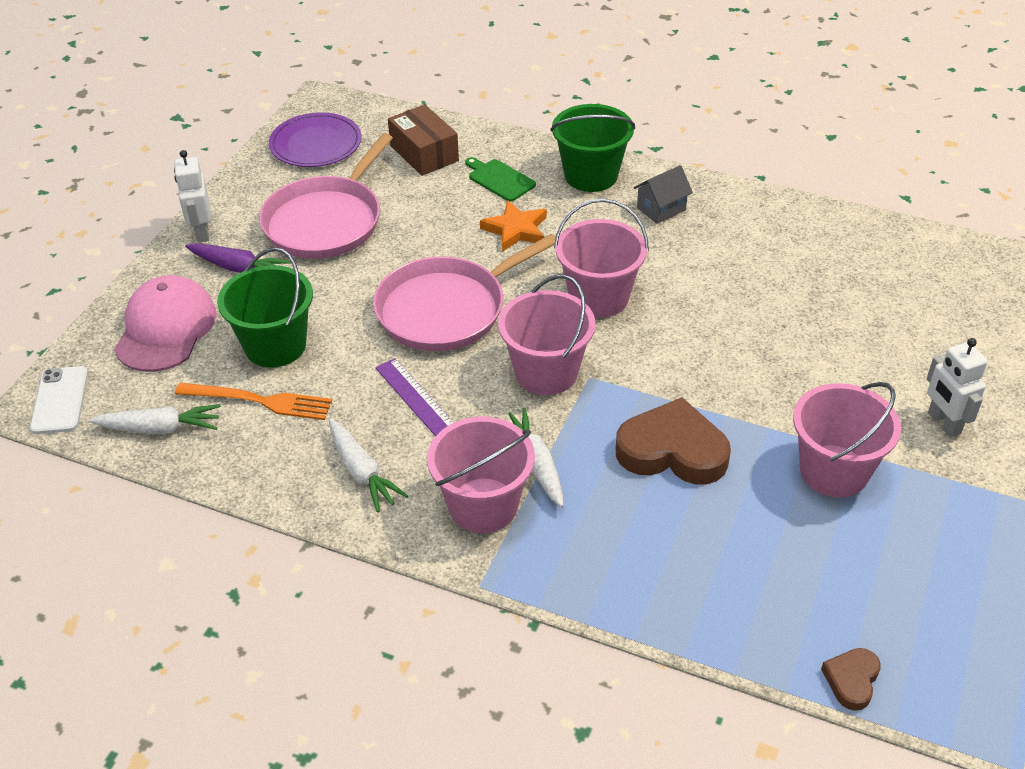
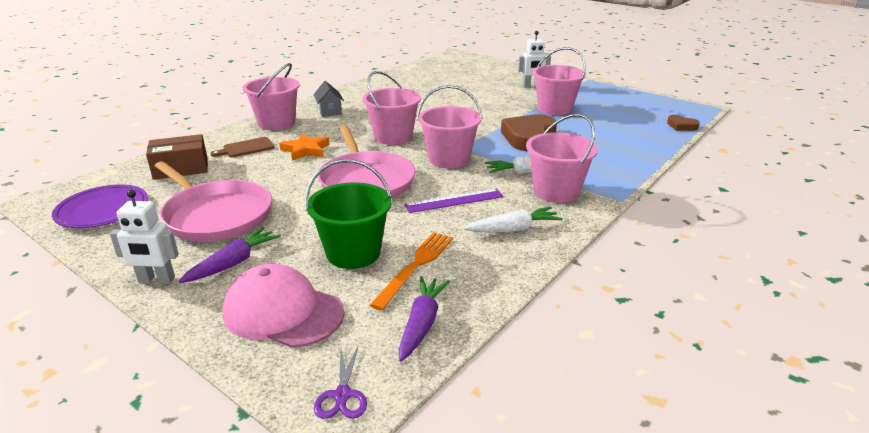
camera: 75 degrees left, 15 degrees down
(60, 400) = (342, 395): white phone -> purple scissors
(160, 428) = (421, 324): white carrot -> purple carrot
(499, 179) = (246, 148): green cutting board -> brown cutting board
(591, 175) = (276, 123): green bucket -> pink bucket

